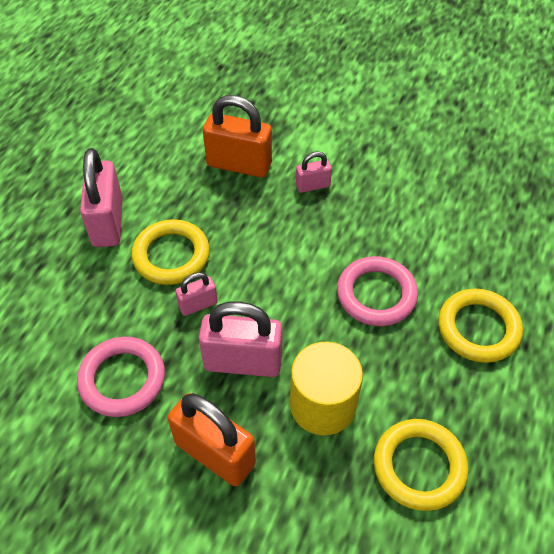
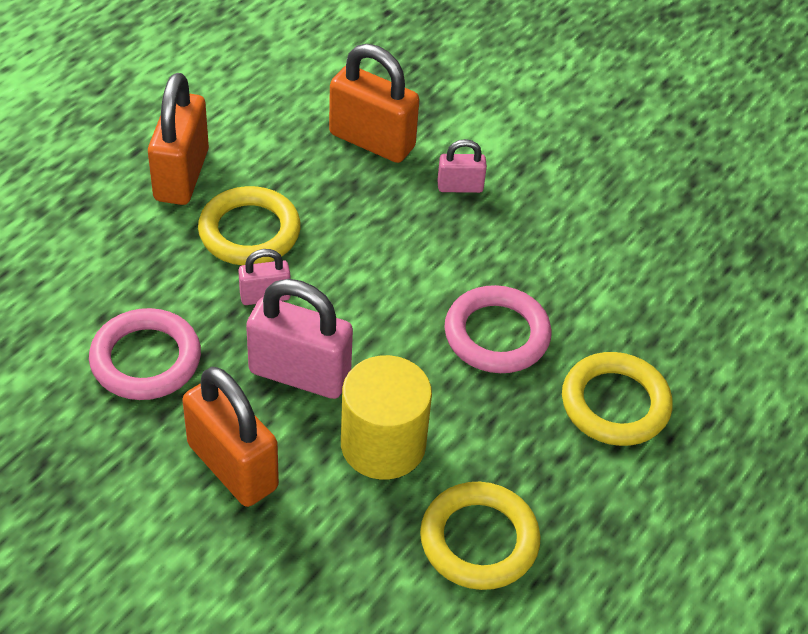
camera: 10 degrees right, 5 degrees down
(108, 222) = (181, 175): pink padlock -> orange padlock

